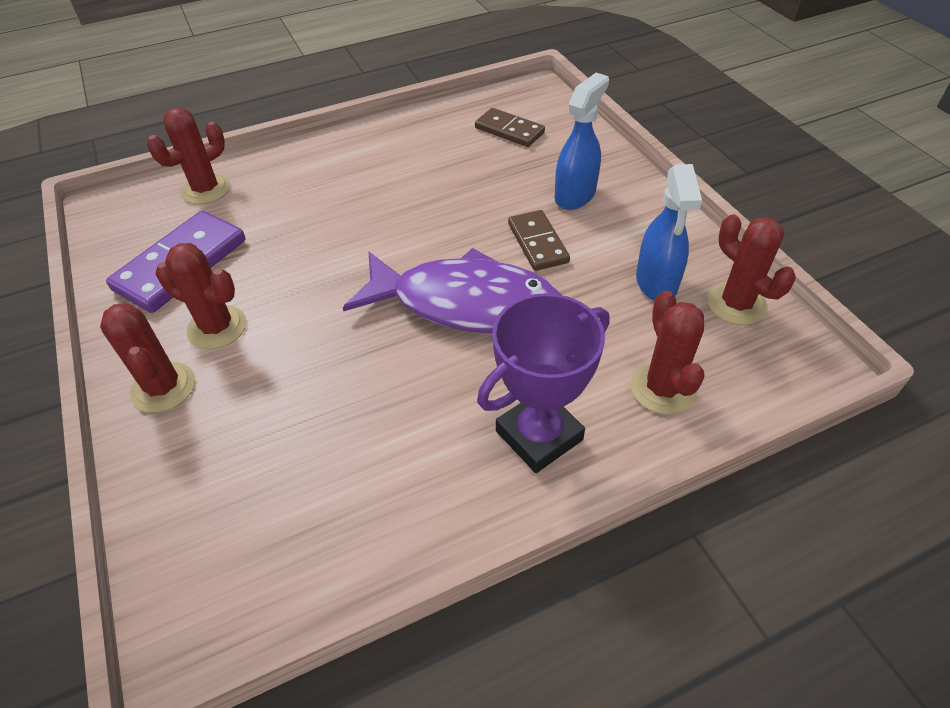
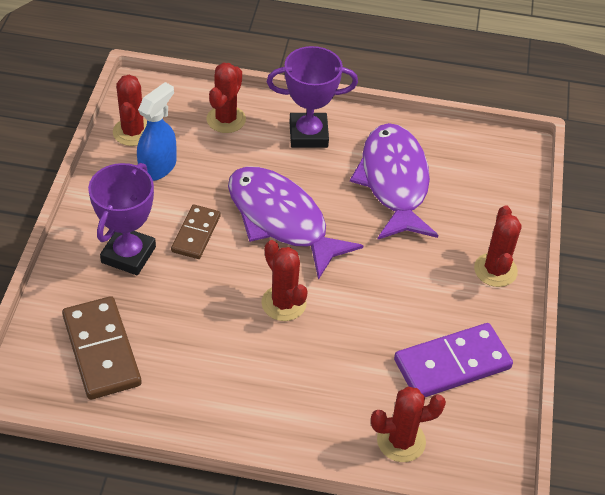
camera: 150 degrees left, 0 degrees up
(217, 327) = (447, 294): red cactus -> red cactus (283, 303)
(366, 434) = (394, 182): none -> purple fish
(509, 130) = (102, 350): brown domino -> brown domino, size x1.62
(575, 195) = (128, 255): blue spray bottle -> purple trophy

